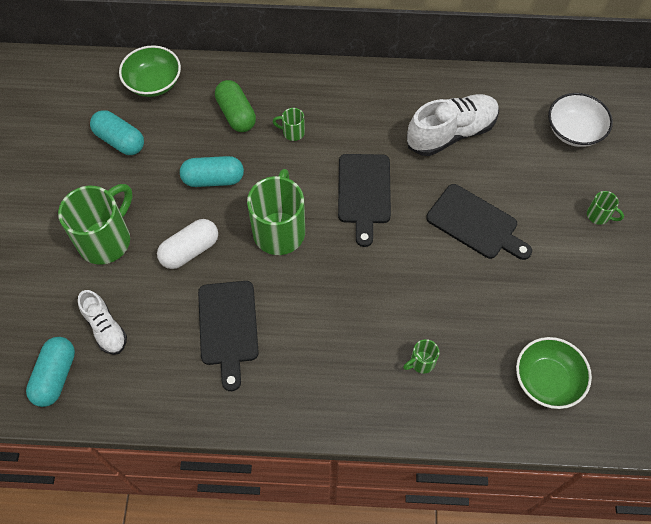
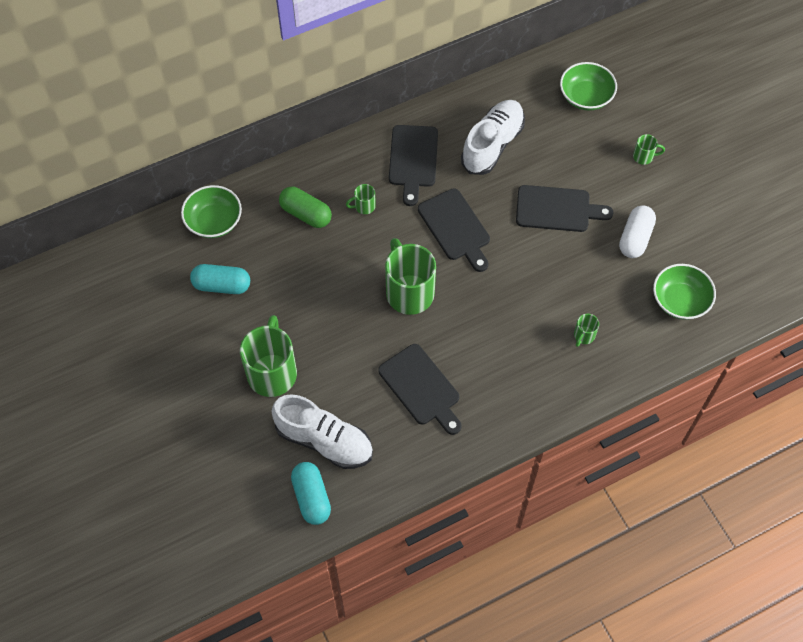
camera: 30 degrees left, 0 degrees up
(105, 328) = (324, 440): white shoe -> white shoe, size x1.68
(190, 250) = (348, 345): white capsule -> white capsule (635, 238)
(213, 179) = (325, 278): turquoise capsule -> none
(366, 112) = (413, 160): none -> black cutting board
(574, 131) = (585, 96): white bowl -> green bowl

